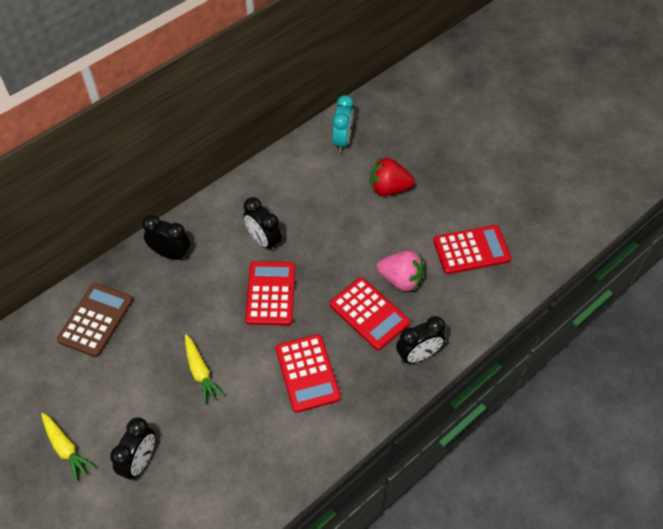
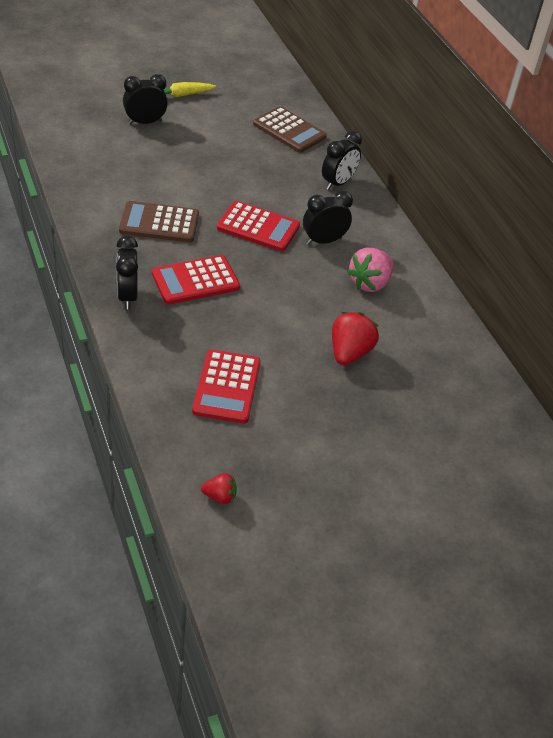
camera: 105 degrees right, 10 degrees down
(140, 461) = (145, 122): black clock -> black clock turned 120 degrees clockwise
(200, 372) = (202, 168): yellow carrot -> none
(307, 373) = (159, 223): red calculator -> brown calculator
(342, 141) = (439, 340): turquoise clock -> none
(401, 280) = (221, 316): pink strawberry -> pink strawberry (369, 283)
(566, 220) = (220, 496): none -> red strawberry

